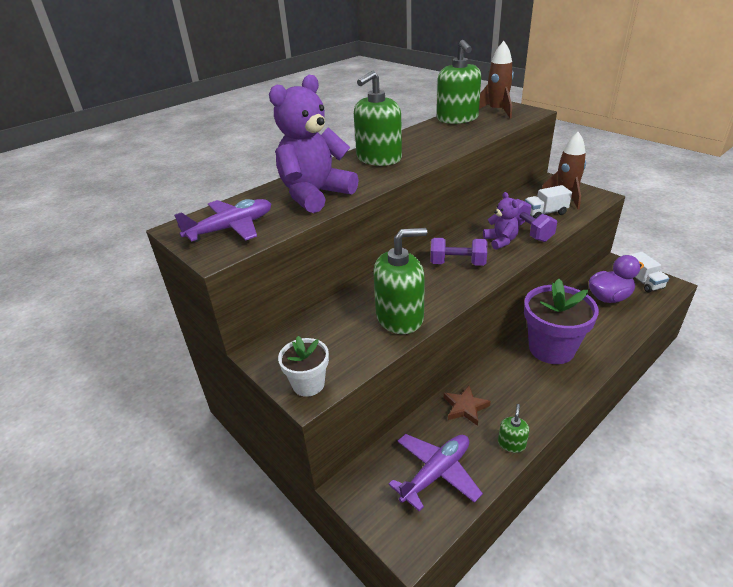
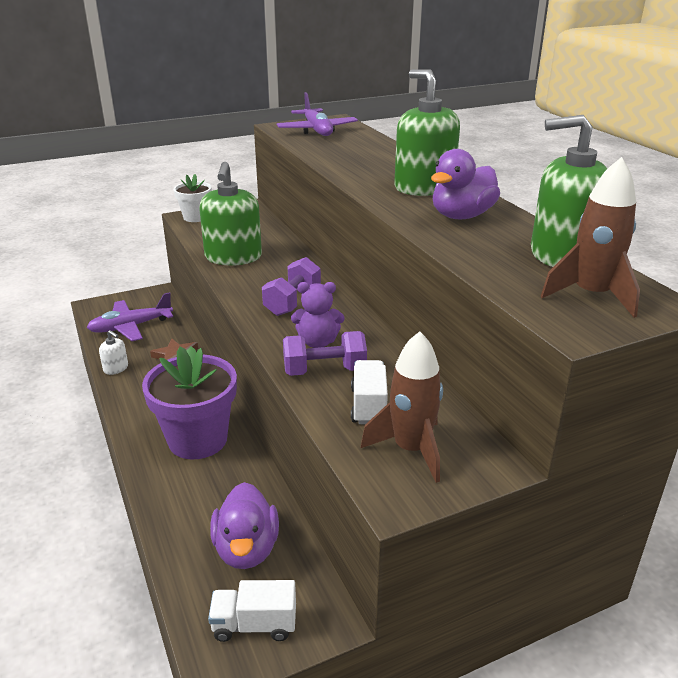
camera: 105 degrees right, 5 degrees down
(315, 195) = (352, 155): purple teddy bear -> none
(424, 142) = (461, 216): none -> purple duck
(436, 473) = (131, 327): purple plane -> purple plane turned 90 degrees clockwise
(511, 444) = (116, 368): green soap dispenser -> white soap dispenser

